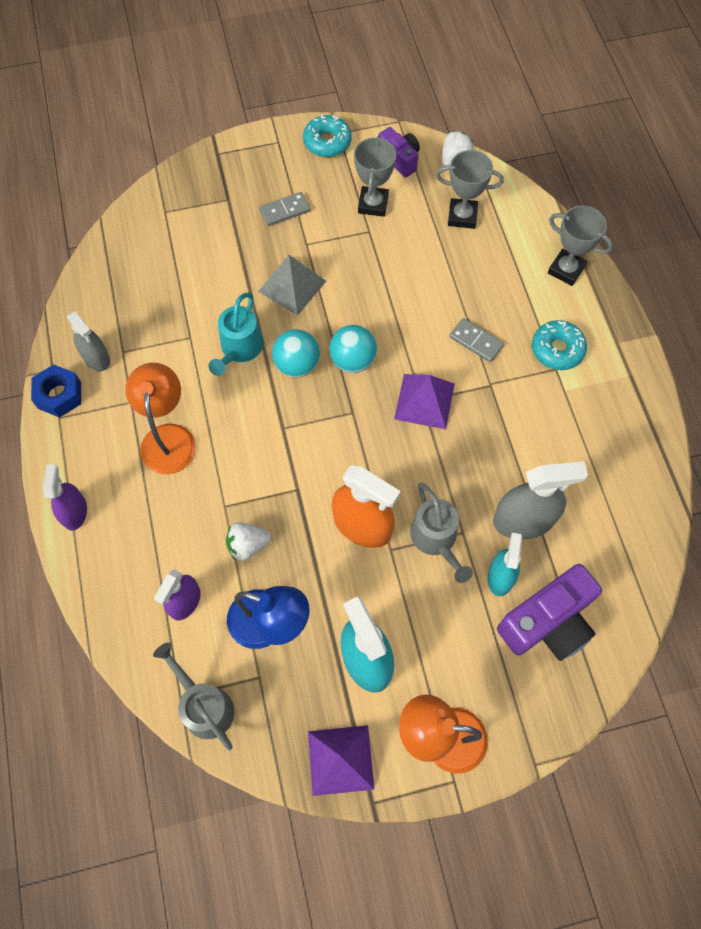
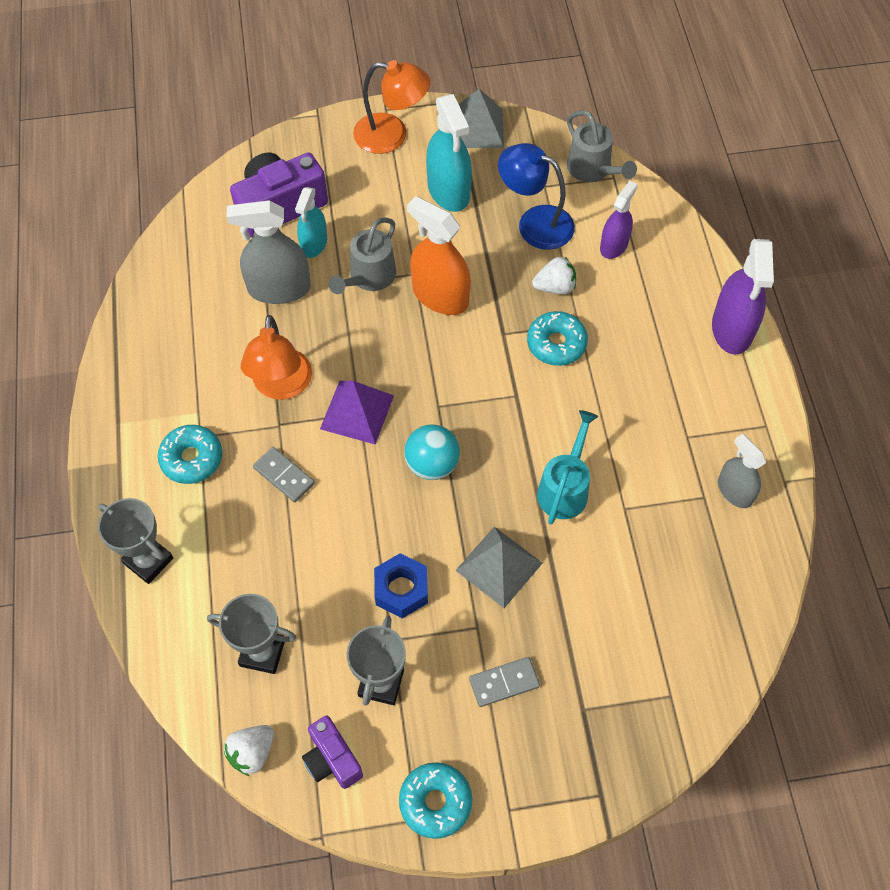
camera: 175 degrees left, 5 degrees down
(59, 395) = (770, 450): blue nut -> blue nut (401, 590)
(74, 512) = (732, 329): purple spray bottle -> purple spray bottle, size x1.60
(168, 437) = (642, 395): orange lamp -> orange lamp (281, 386)
(246, 482) = (556, 343): none -> turquoise donut
(297, 365) = (497, 464): turquoise ball -> none
(340, 760) = (477, 128): purple pyramid -> grey pyramid
(436, 540) = (368, 278): grey watering can -> grey watering can turned 135 degrees counterclockwise

